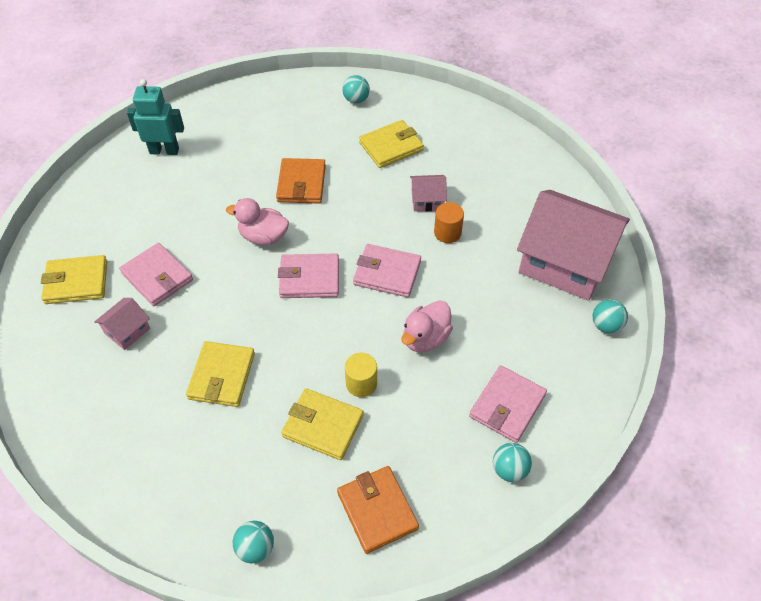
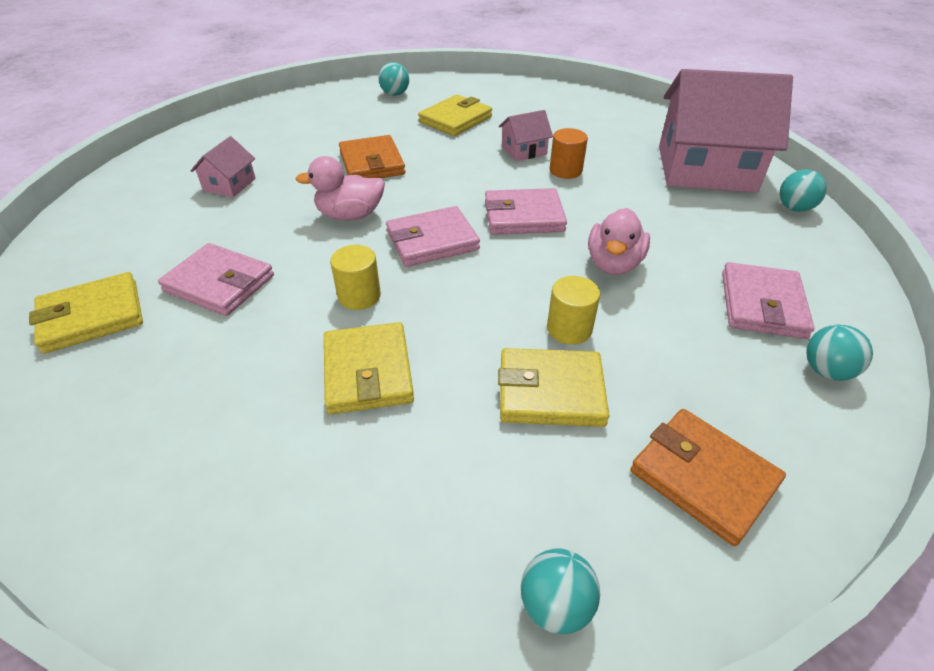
camera: 20 degrees left, 10 degrees down
(127, 331) = (194, 354): pink house -> pink house (229, 184)
(164, 150) = (183, 166): turquoise robot -> none
(240, 314) = (359, 296): none -> yellow cylinder

